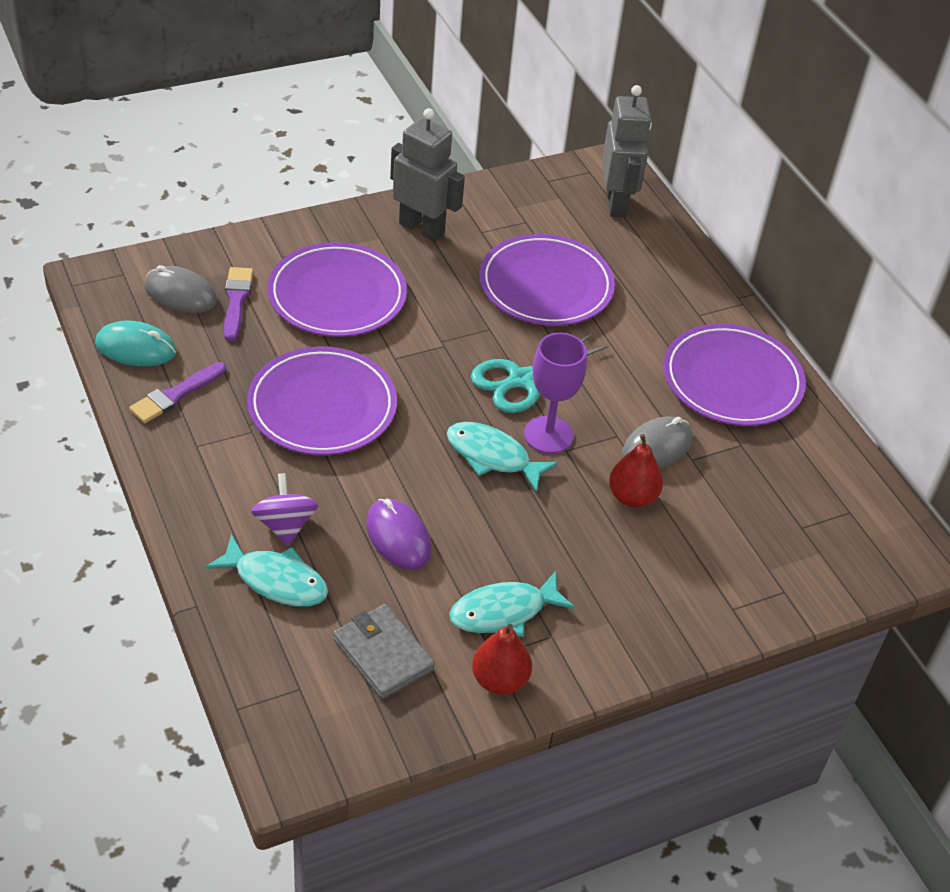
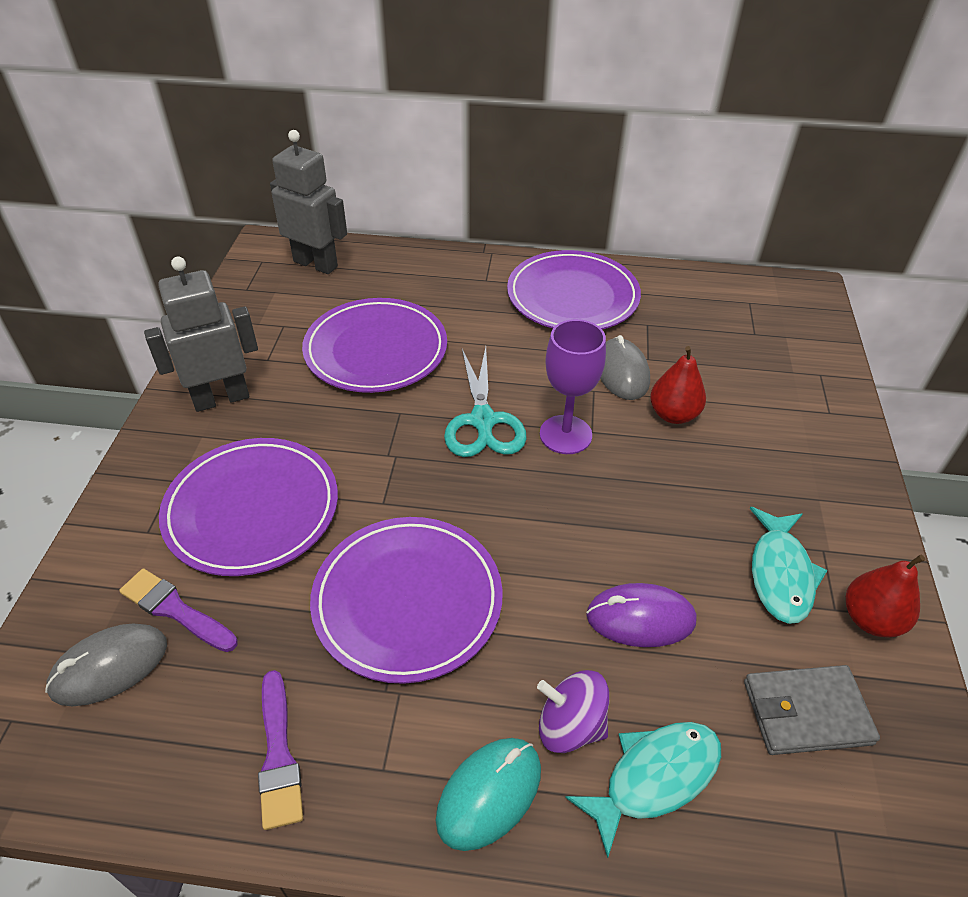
camera: 55 degrees left, 0 degrees up
(136, 348) = (157, 767): turquoise mouse -> turquoise mouse (489, 794)
(493, 457) = (570, 487): turquoise fish -> none

